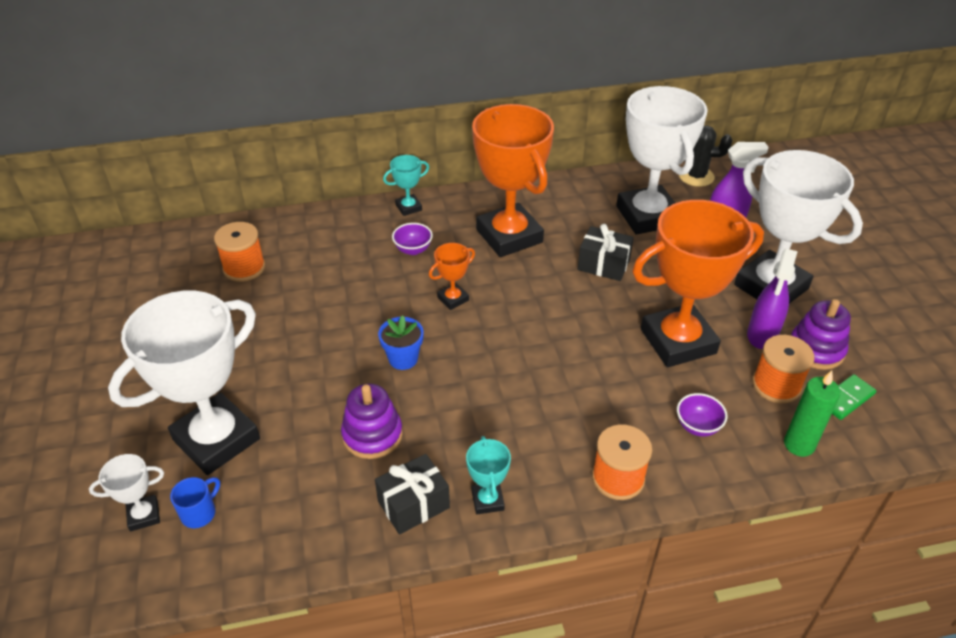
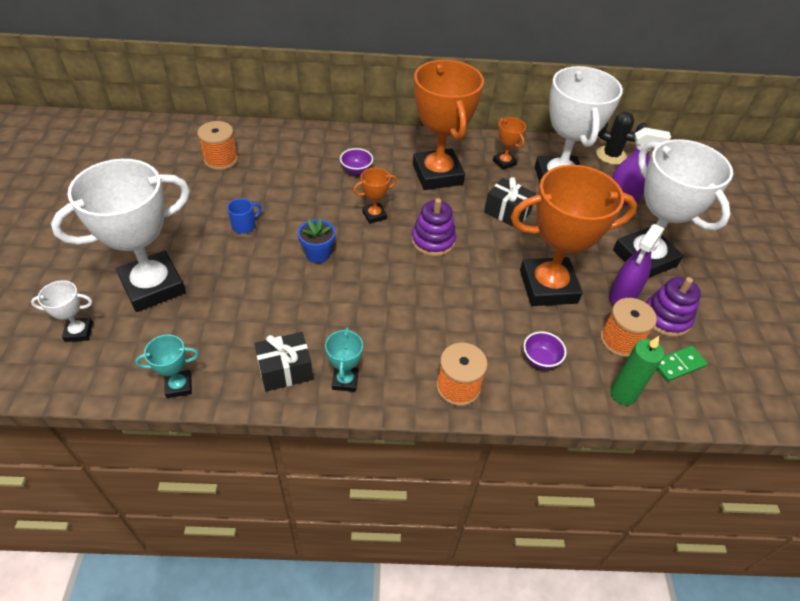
camera: 10 degrees right, 5 degrees up
(199, 513) = (120, 339): blue mug -> blue mug (244, 226)
(372, 435) = (272, 308): purple stacking toy -> purple stacking toy (433, 241)
(408, 207) = (364, 137): turquoise trophy -> turquoise trophy (179, 386)
(580, 207) = (504, 162): none -> orange trophy

